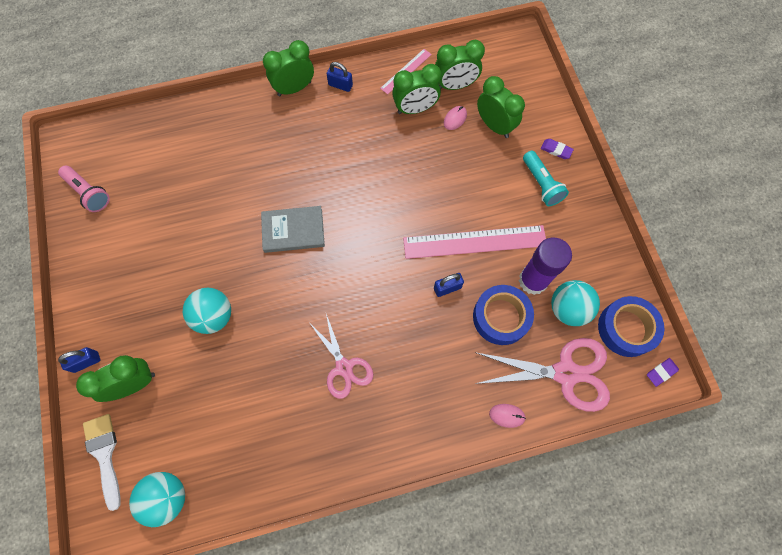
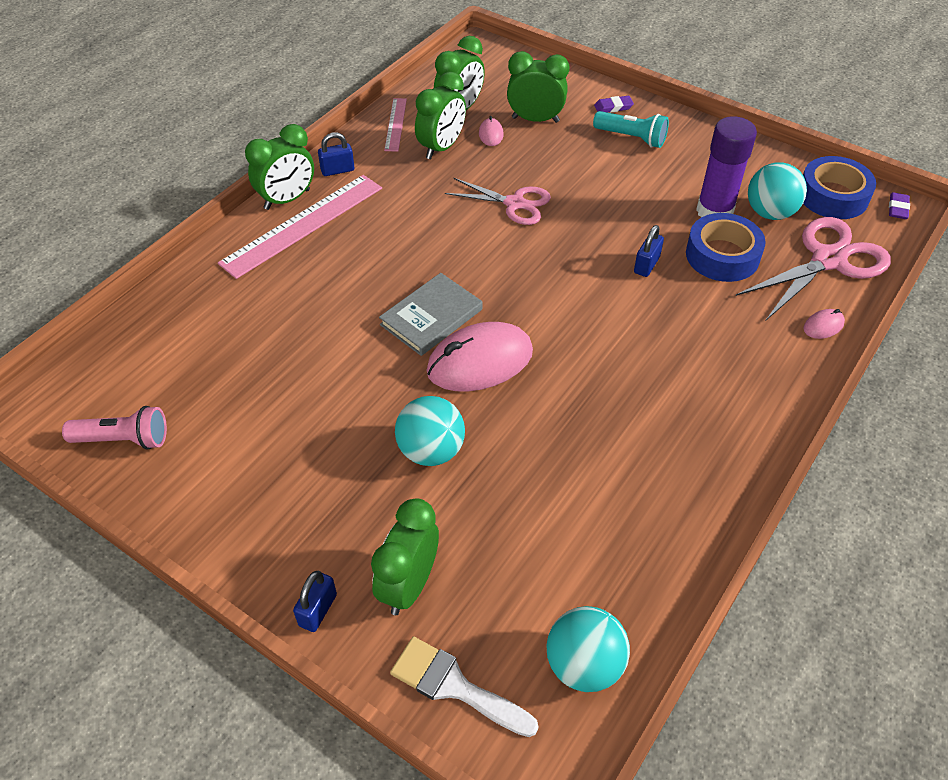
camera: 40 degrees left, 20 degrees down
(290, 280) = (479, 361): none -> pink mouse
(294, 88) = (287, 199): green clock -> green clock turned 150 degrees counterclockwise
(344, 367) = (628, 396): pink scissors -> pink scissors (514, 203)
(475, 242) = (627, 214): pink ruler -> pink ruler (303, 225)

